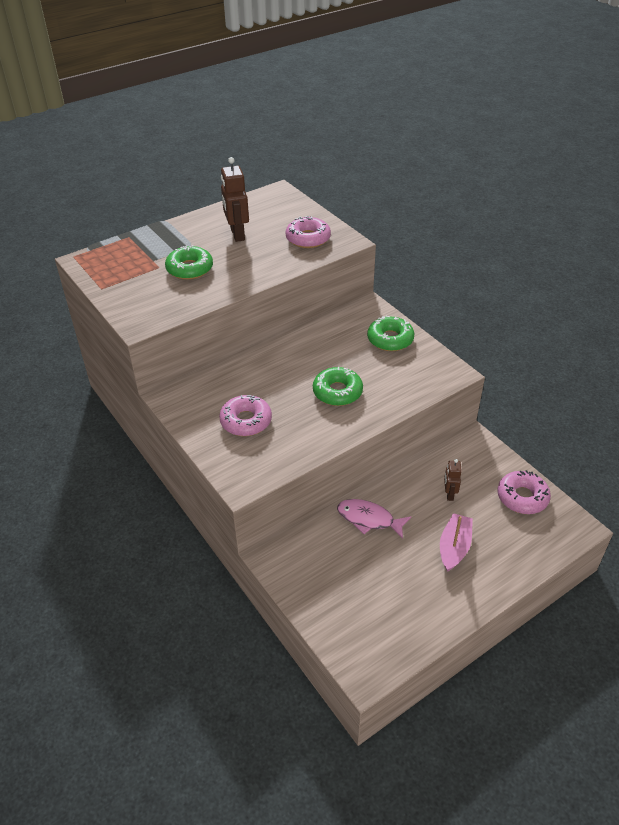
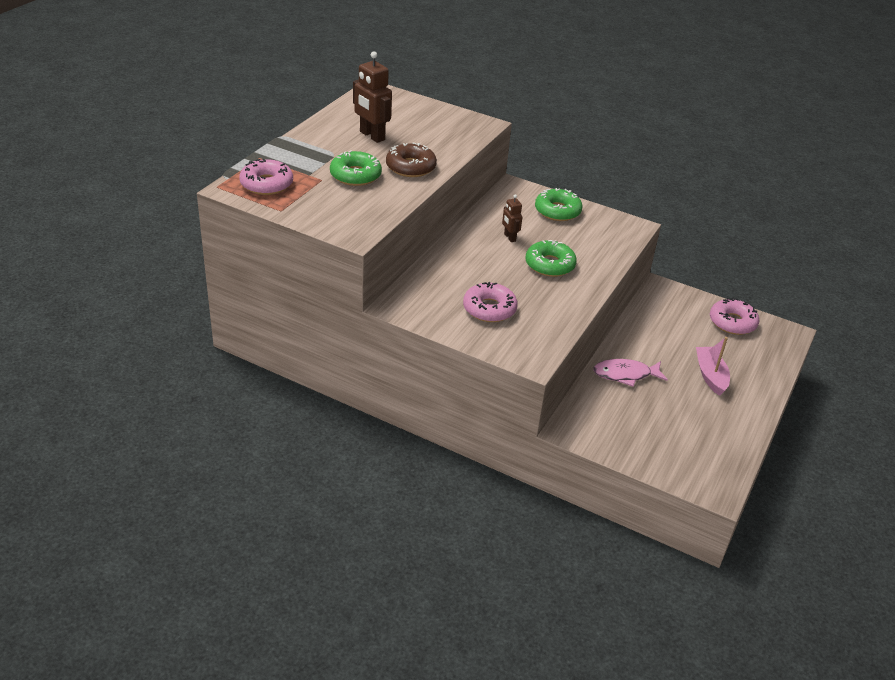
camera: 30 degrees left, 5 degrees down
(243, 270) = (411, 167): none -> brown donut
(308, 238) = (445, 128): pink donut -> pink donut (266, 184)
(449, 494) = (674, 336): brown robot -> brown robot (509, 237)

